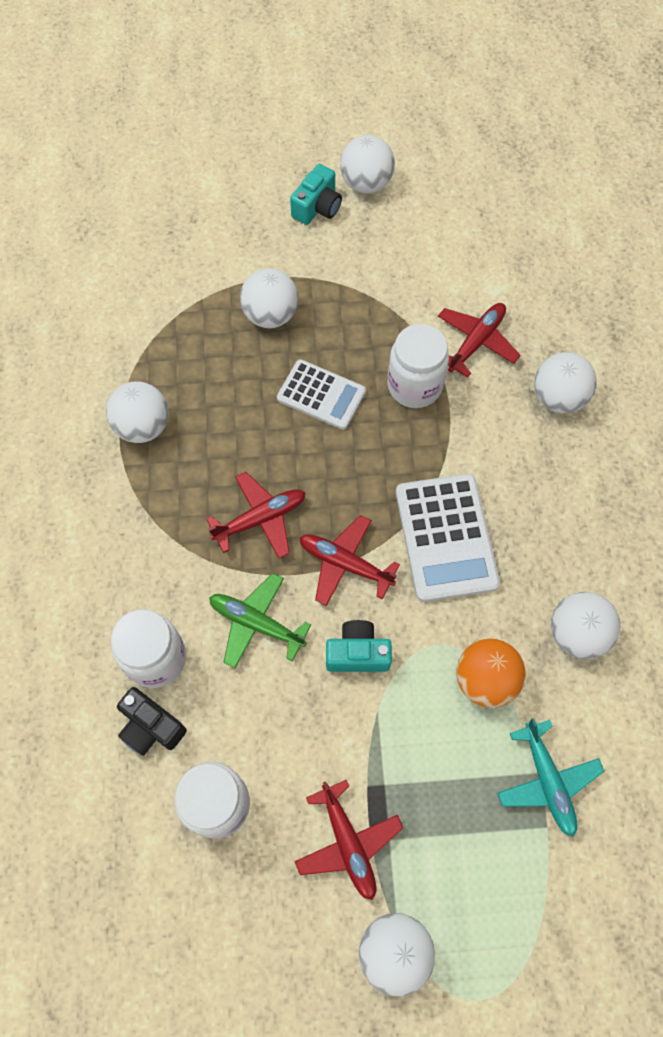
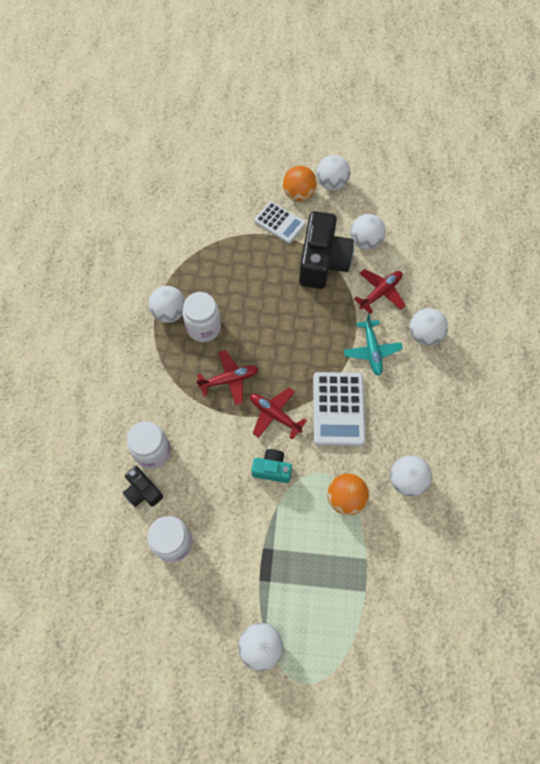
camera: 10 degrees right, 0 degrees up
(256, 623) = (215, 441): green plane -> none
(270, 315) = (258, 256): white ball -> white ball (365, 241)
(317, 207) = (299, 194): turquoise camera -> orange ball
(321, 395) = (279, 310): white calculator -> white calculator (279, 223)
(348, 843) = (245, 579): red plane -> none
(375, 307) = (322, 262): none -> black camera
(414, 385) = (337, 313): white jar -> white jar (204, 327)
(547, 781) = (371, 564): turquoise plane -> turquoise plane (372, 351)

